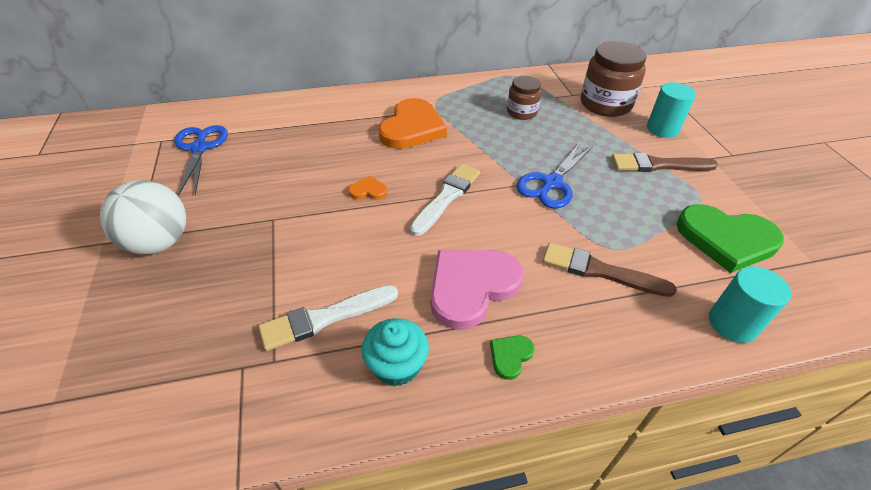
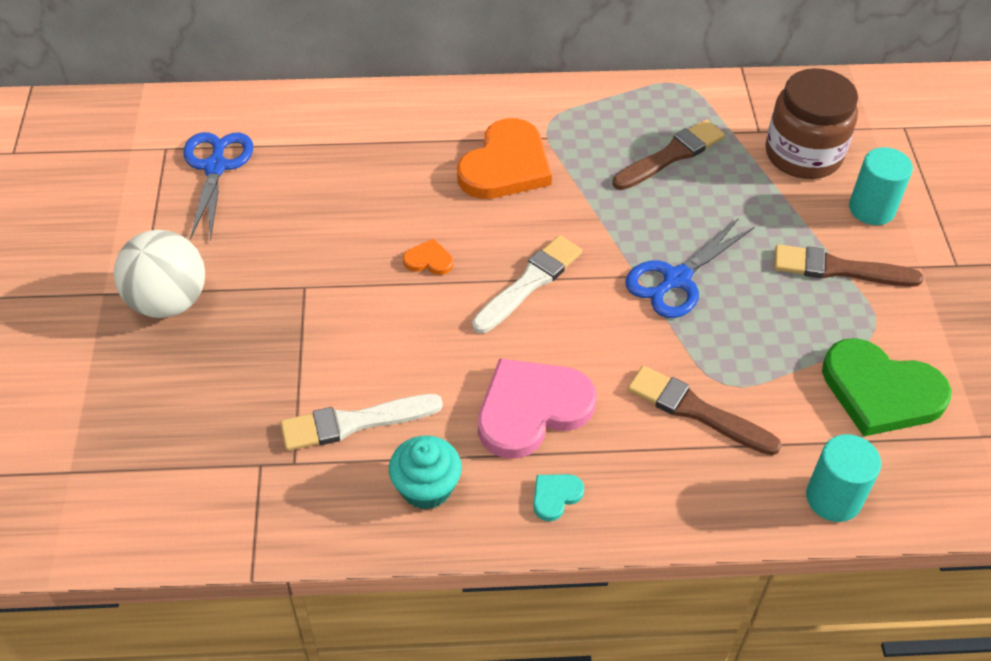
camera: 10 degrees right, 5 degrees up
(510, 356) = (555, 496): green heart -> turquoise heart
(521, 112) = (671, 155): brown jar -> brown brush

